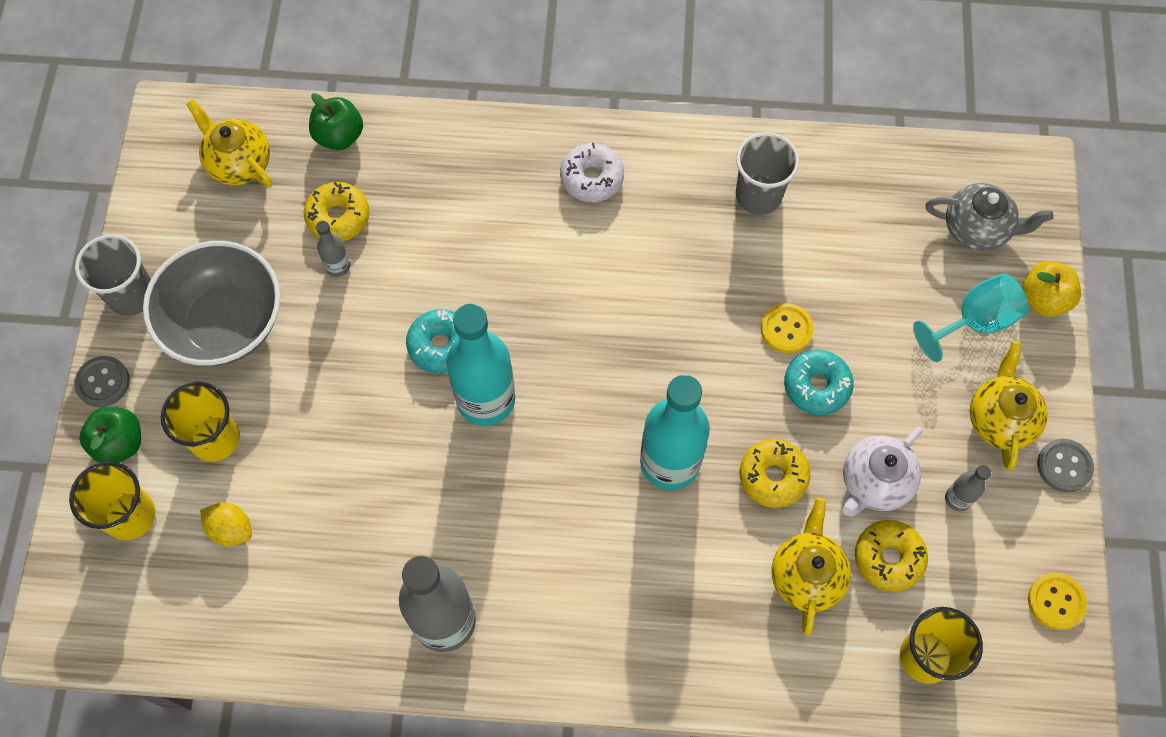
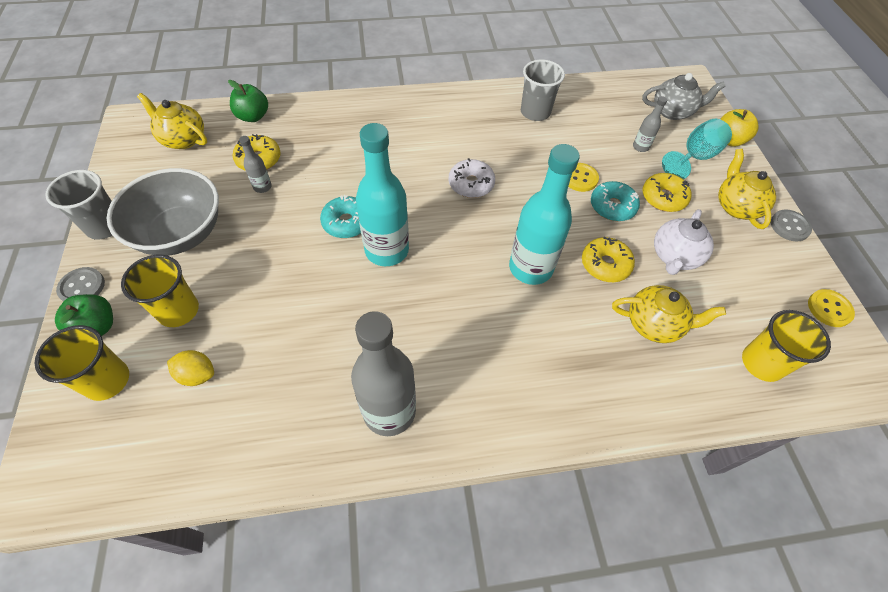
camera: 15 degrees left, 10 degrees down
(592, 178) = (427, 117): white donut -> white donut (471, 184)
(806, 575) = (654, 324): yellow teapot -> yellow teapot turned 105 degrees clockwise
(888, 558) = (705, 302): yellow donut -> yellow donut (663, 198)
(957, 498) = (733, 257): grey bottle -> grey bottle (640, 147)

